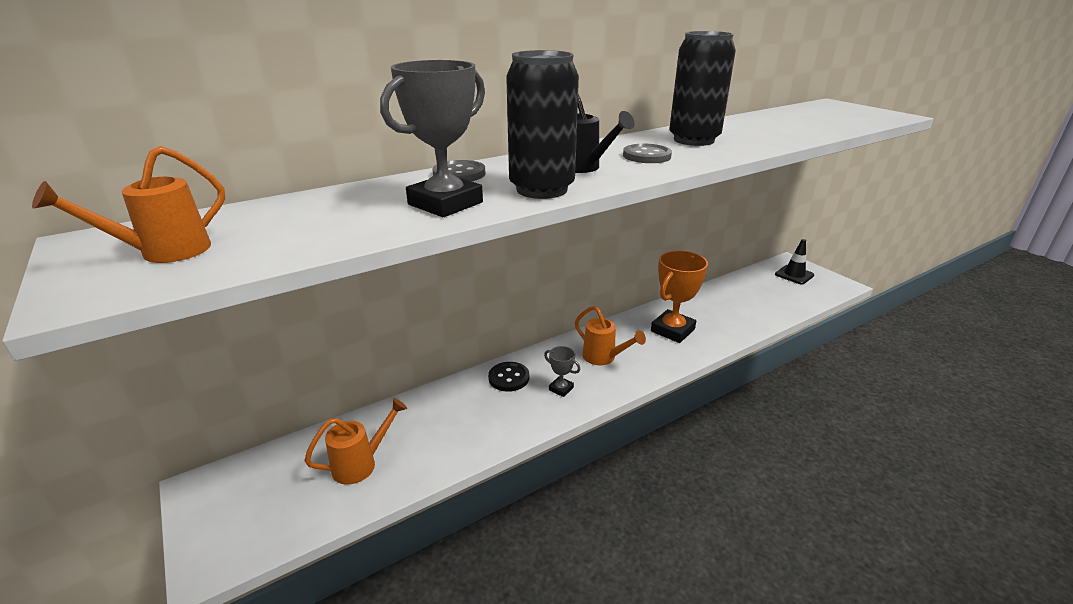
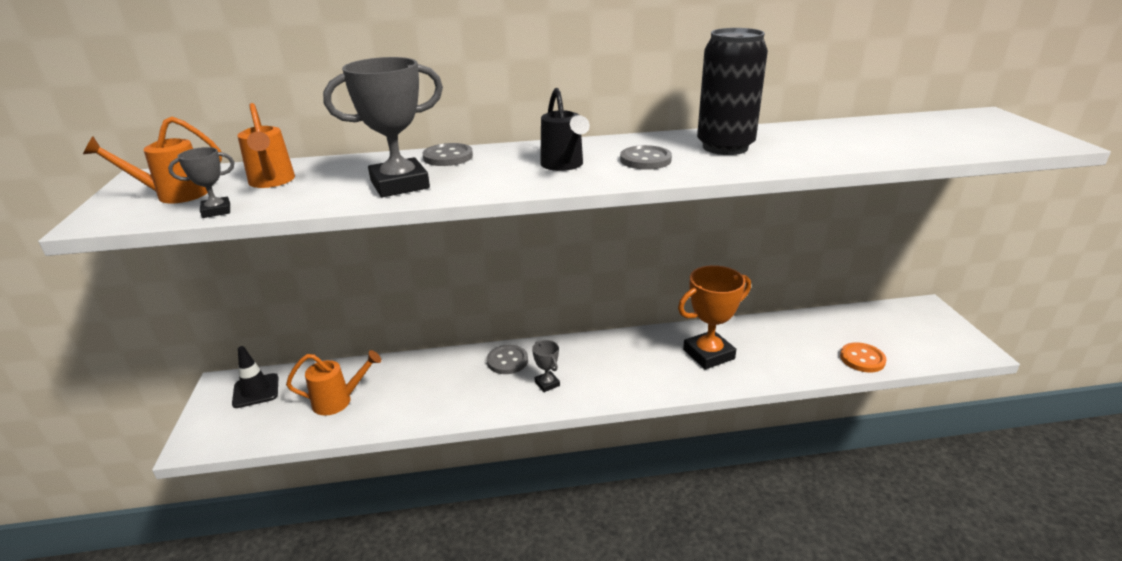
camera: 25 degrees right, 0 degrees up
(253, 260) = (216, 211): none -> grey trophy
(509, 378) = (507, 361): black button -> grey button
(541, 189) = (495, 183): black can -> none
(603, 358) = (612, 365): orange watering can -> orange watering can (272, 182)
(780, 308) = (862, 359): none -> orange button
(794, 275) = (918, 324): black traffic cone -> black traffic cone (256, 391)

